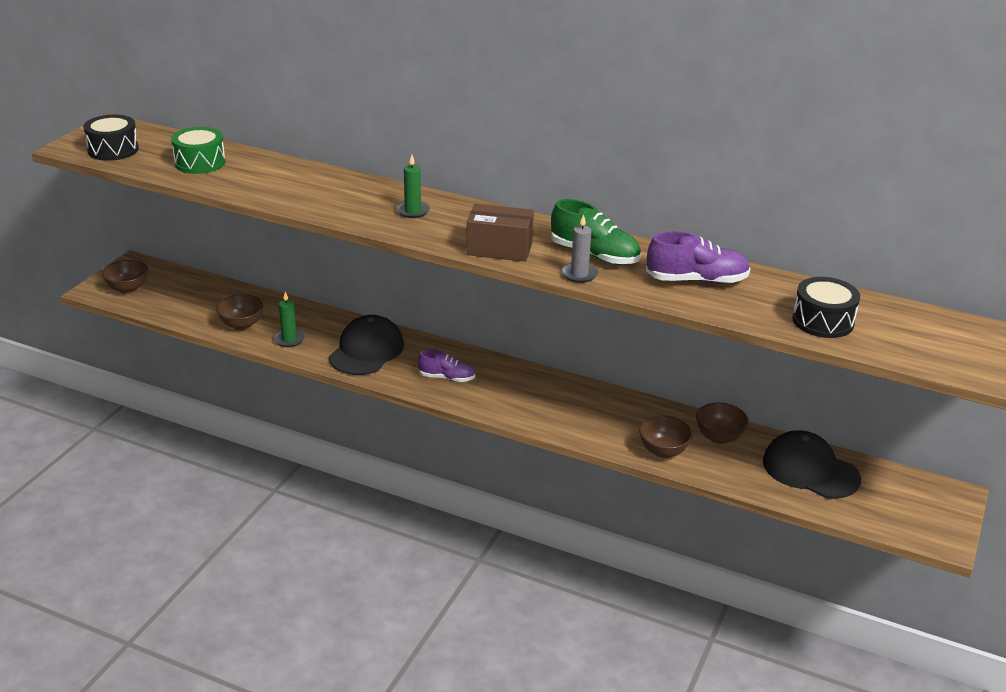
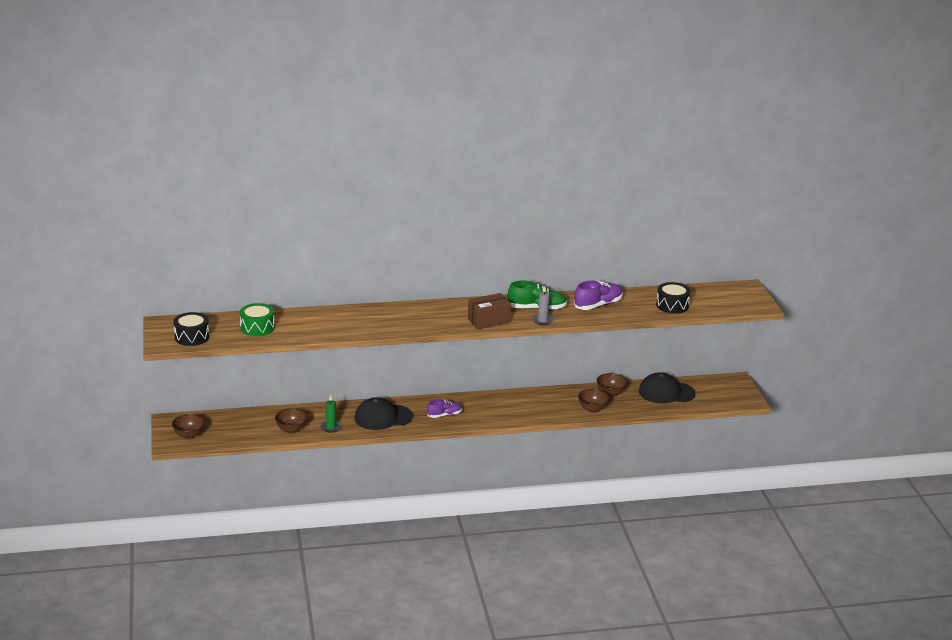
camera: 35 degrees left, 5 degrees down
(366, 351) = (383, 417): black cap -> black cap turned 90 degrees counterclockwise
(412, 211) = (417, 316): green candle -> none

